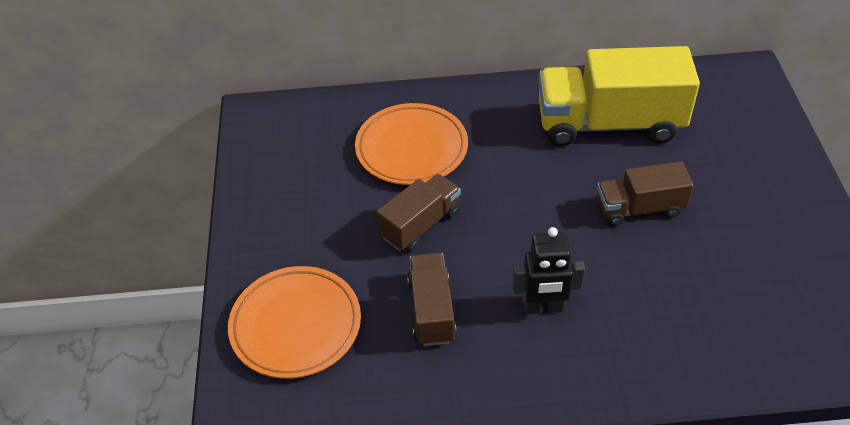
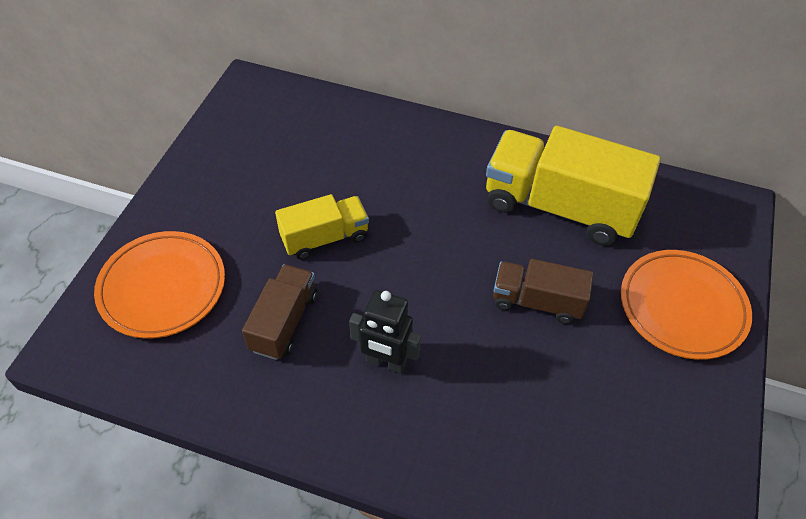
camera: 20 degrees right, 5 degrees up
(411, 148) = (361, 164): orange plate -> orange plate (682, 307)
(420, 225) = (325, 238): brown truck -> yellow truck

